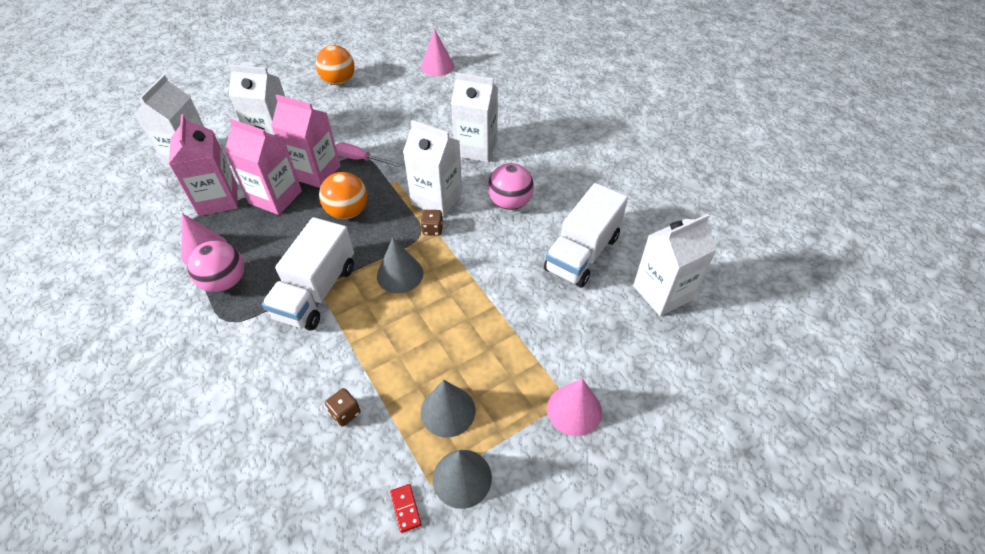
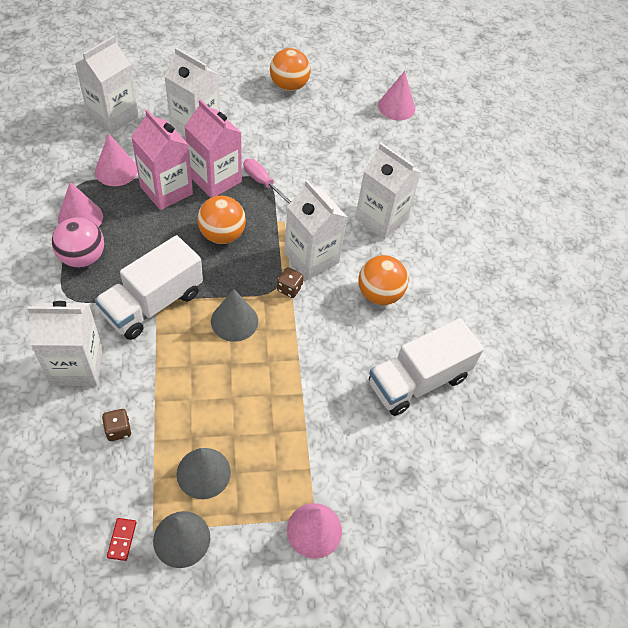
camera: 20 degrees right, 5 degrees up
(218, 199) = (116, 170): pink carton -> pink cone
(510, 203) = (379, 294): pink ball -> orange ball
(663, 292) = (472, 459): white carton -> white carton (77, 366)

